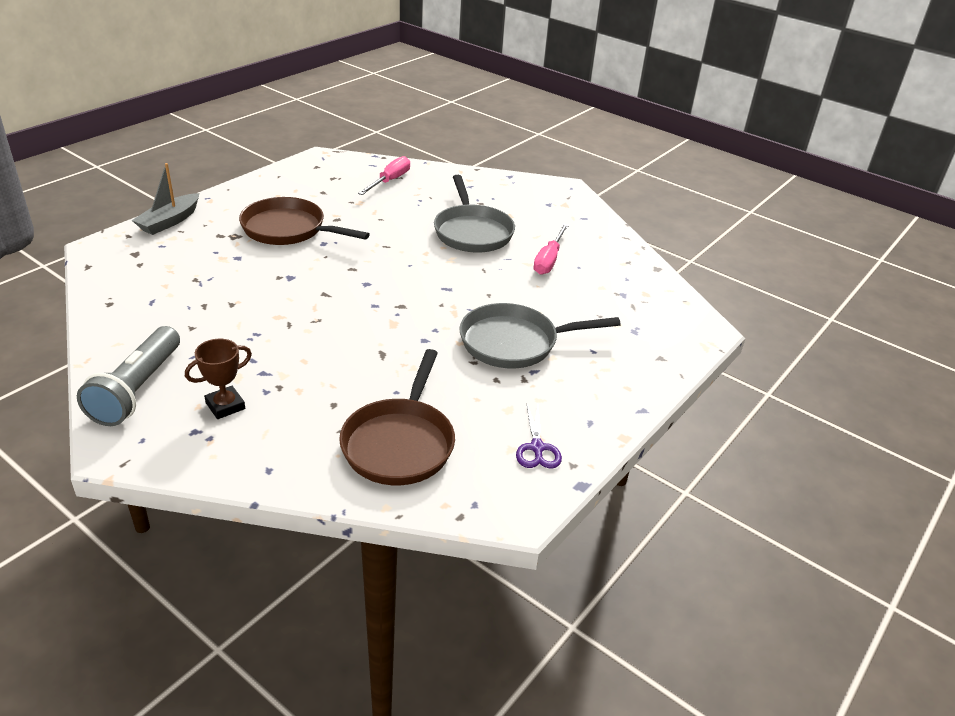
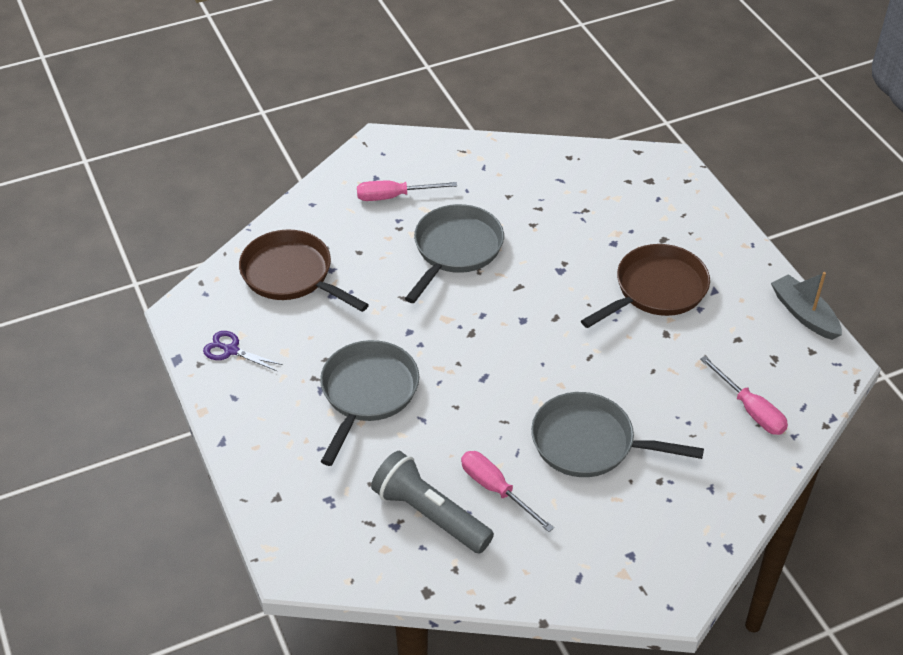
camera: 120 degrees right, 10 degrees up
(137, 389) = (441, 158): grey flashlight -> grey flashlight (430, 514)
(169, 221) = (706, 210): grey boat -> grey boat (804, 314)
(225, 406) = (394, 196): brown trophy -> pink screwdriver
(294, 340) = (455, 250): none -> grey pan

